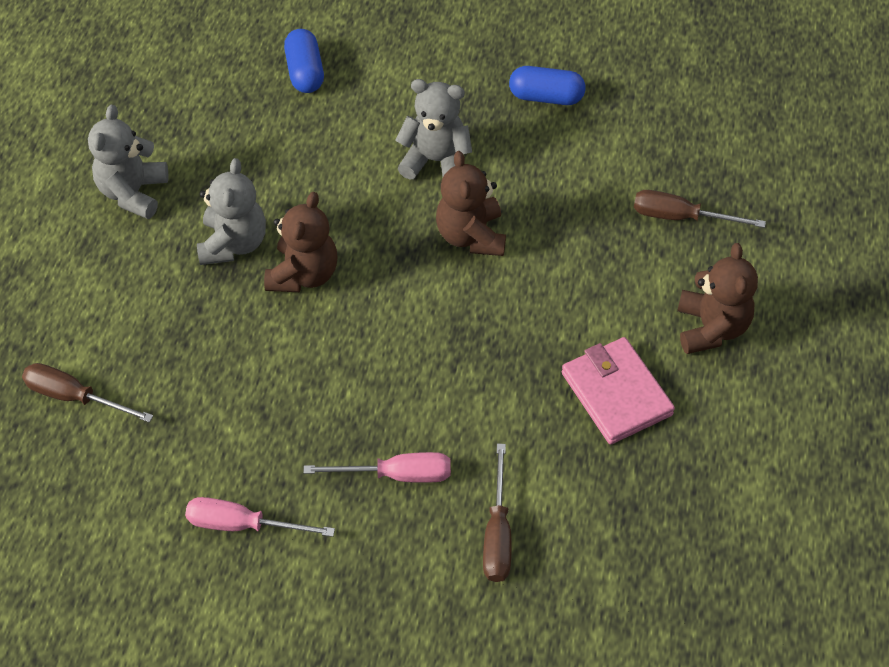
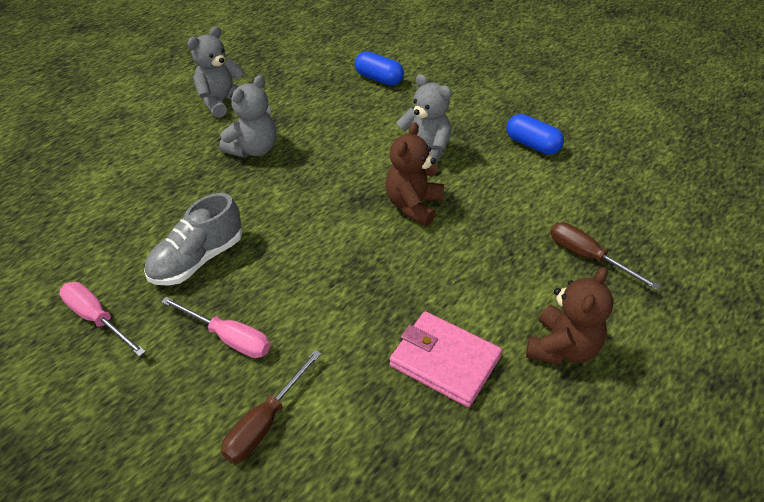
camera: 30 degrees right, 10 degrees down
(75, 397) = (80, 193): brown screwdriver -> none
(290, 410) = (197, 260): none -> grey shoe
(303, 274) = (281, 183): brown teddy bear -> none
(305, 72) = (379, 79): blue capsule -> blue capsule turned 75 degrees counterclockwise
(616, 394) = (445, 361): pink wallet -> pink wallet turned 60 degrees counterclockwise

